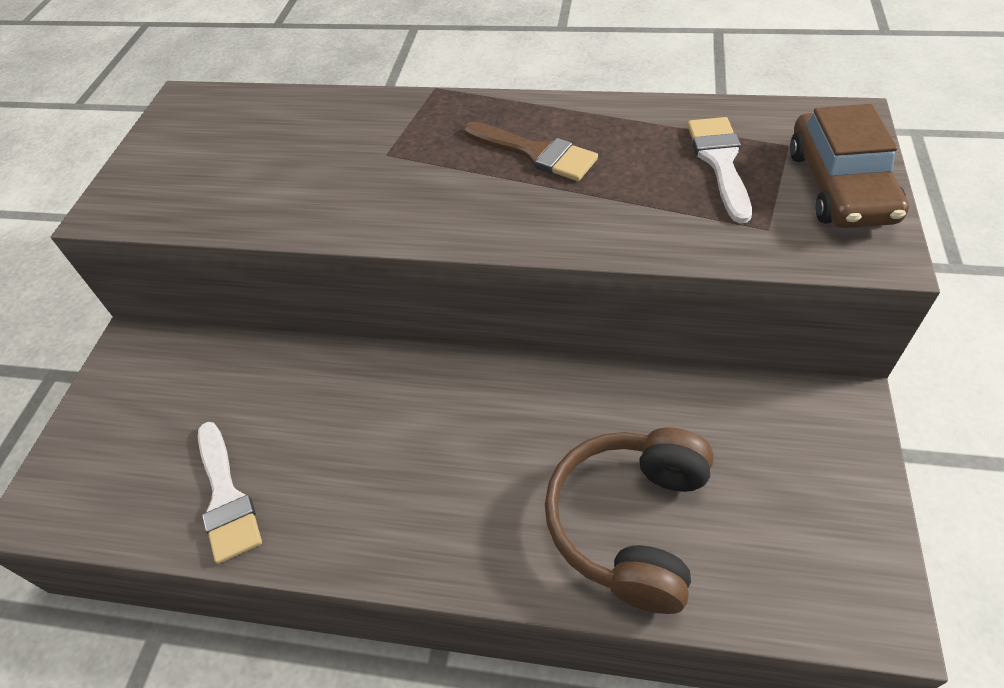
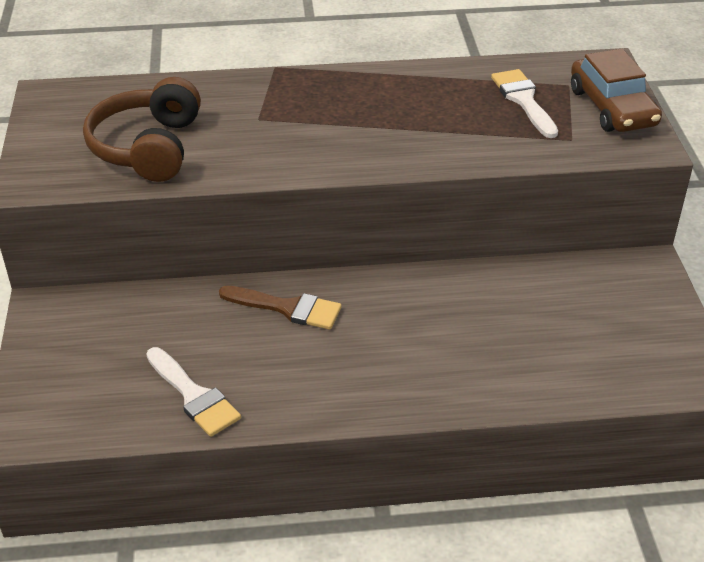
camera: 20 degrees left, 10 degrees down
(536, 153) = (382, 107): brown brush -> brown brush (288, 308)
(630, 523) = (520, 358): brown headphones -> brown headphones (148, 147)

